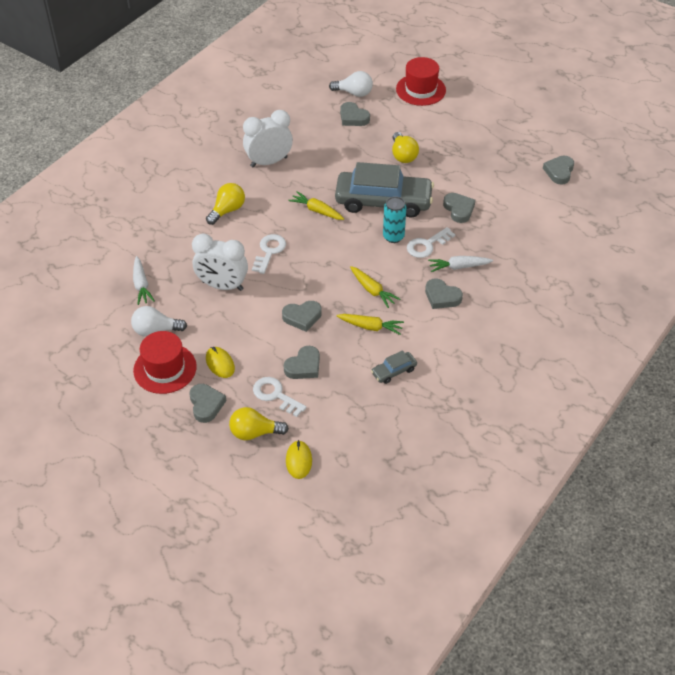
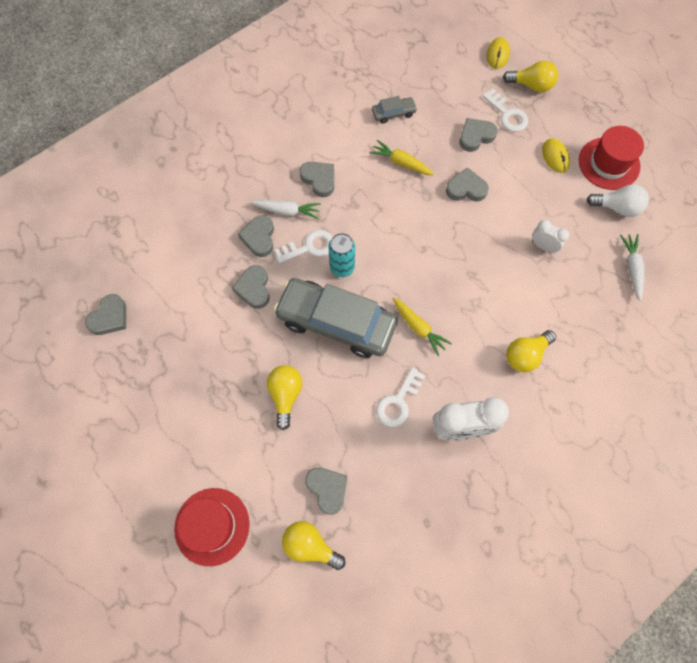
camera: 165 degrees left, 20 degrees up
(206, 404) = (572, 119): grey heart -> grey heart (259, 238)
(222, 286) = (543, 246): white clock -> white clock, size x0.54
(269, 251) = (485, 280): white key -> white key (398, 402)
(354, 93) = (310, 546): white light bulb -> yellow light bulb
(372, 290) = (386, 203): yellow carrot -> none

